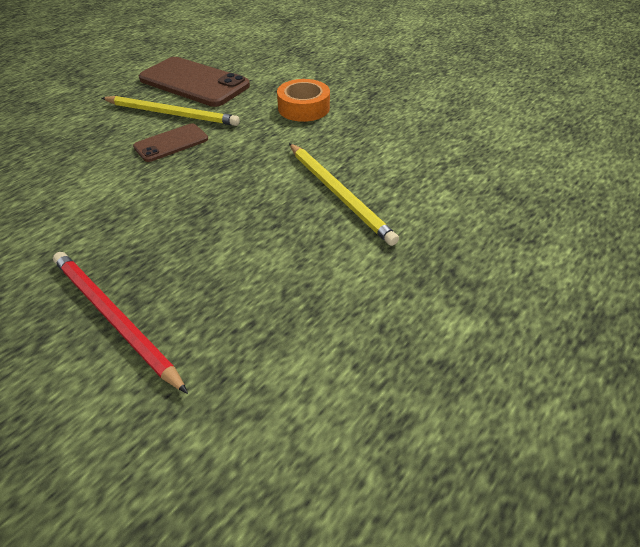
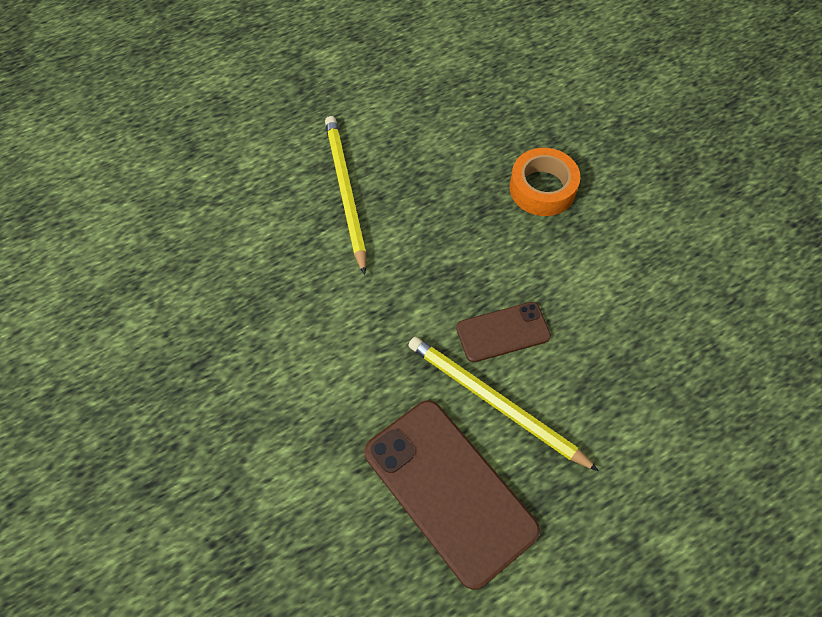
camera: 160 degrees left, 15 degrees up
(114, 318) = (566, 124): red pencil -> none
(303, 108) = (311, 358): orange tape -> orange tape (542, 188)

